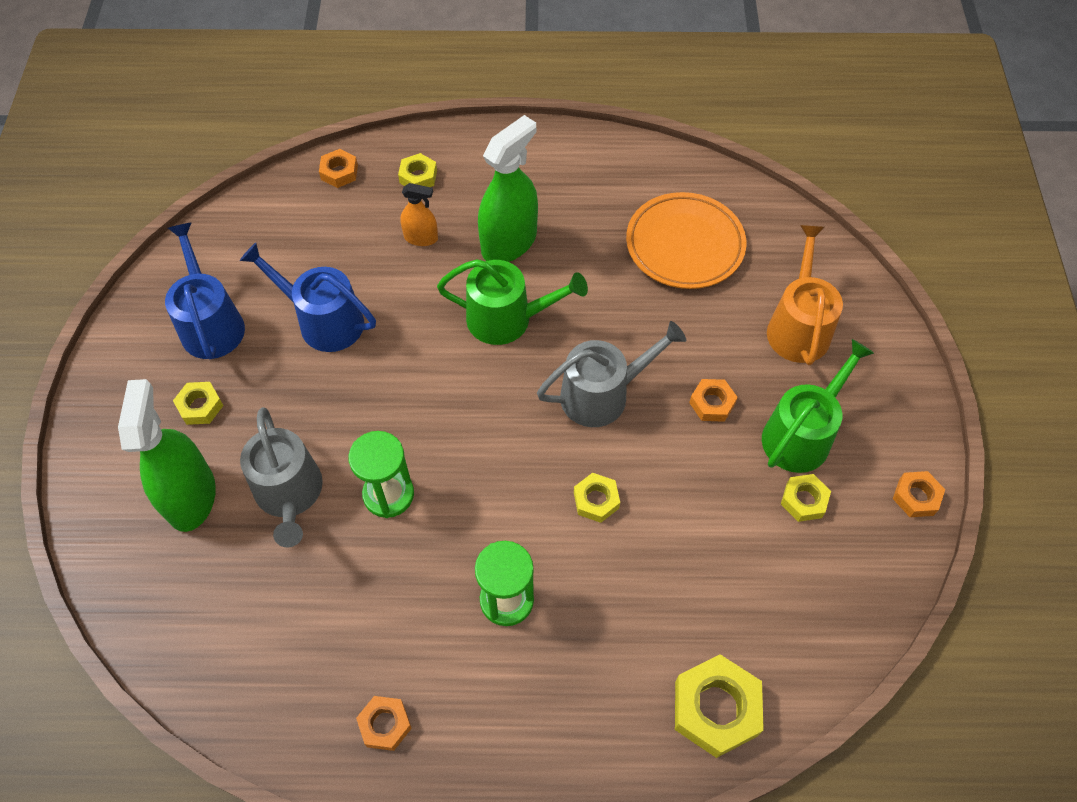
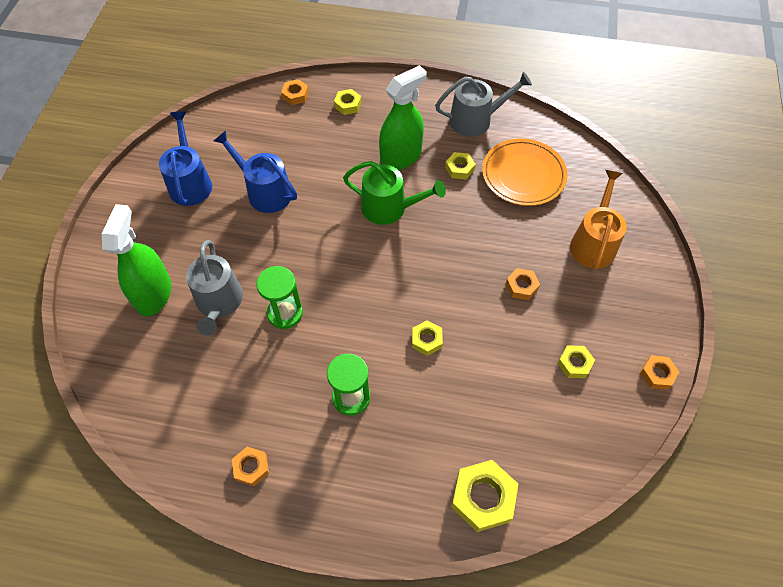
camera: 10 degrees right, 0 degrees up
(200, 406) = (172, 235): yellow nut -> yellow nut (459, 168)
(421, 238) = (341, 145): orange spray bottle -> none
(602, 394) = (445, 268): grey watering can -> grey watering can (475, 120)
(801, 434) = (581, 317): green watering can -> none

